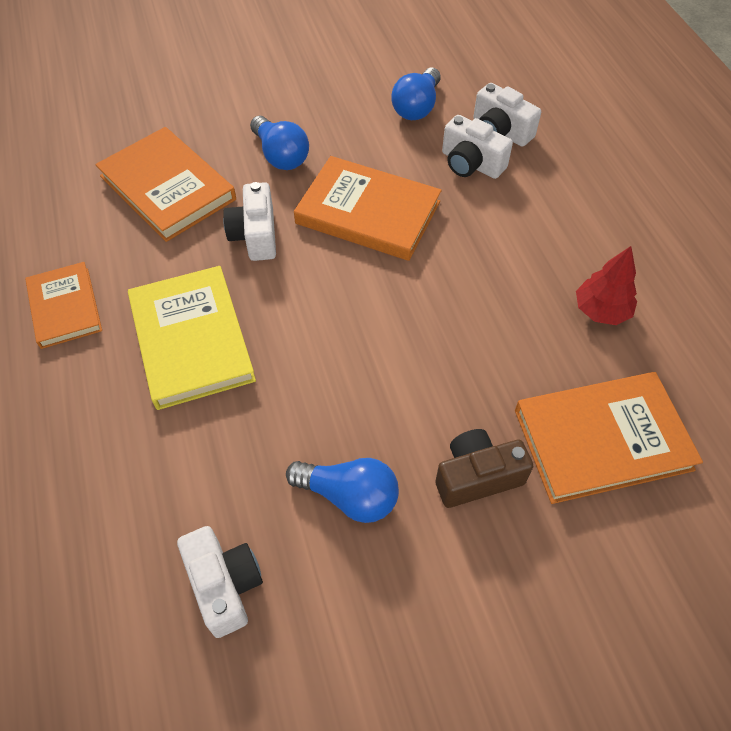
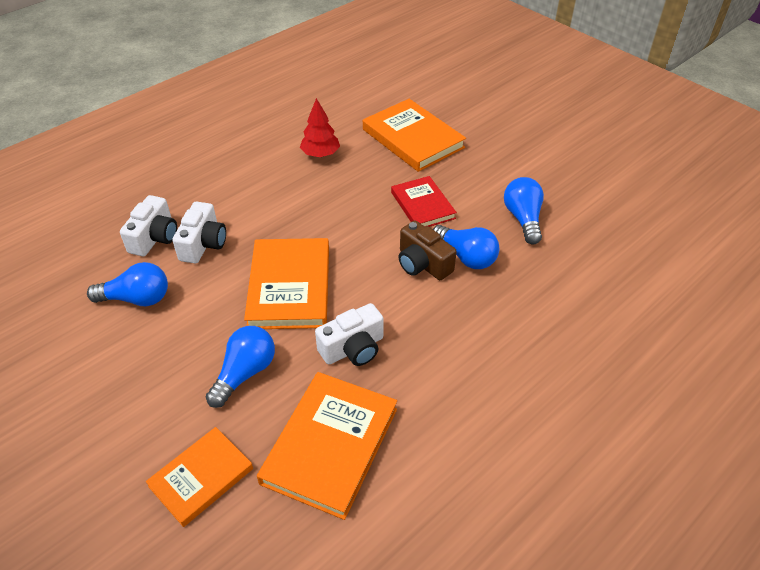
camera: 115 degrees left, 10 degrees down
(65, 307) = (510, 446): orange book -> orange book (201, 477)
(191, 340) = (478, 341): yellow book -> none
(224, 585) = (614, 248): white camera -> none
(318, 389) = (466, 257): none -> blue light bulb
(438, 384) = (422, 205): none -> red book
(477, 477) = (471, 175): brown camera -> brown camera (423, 264)

